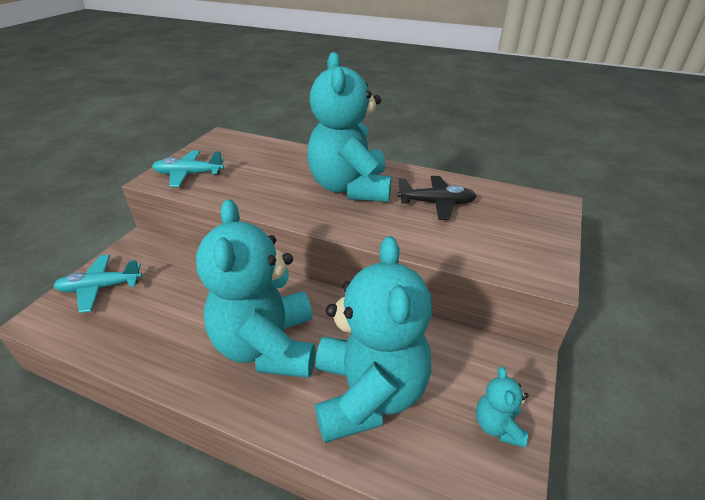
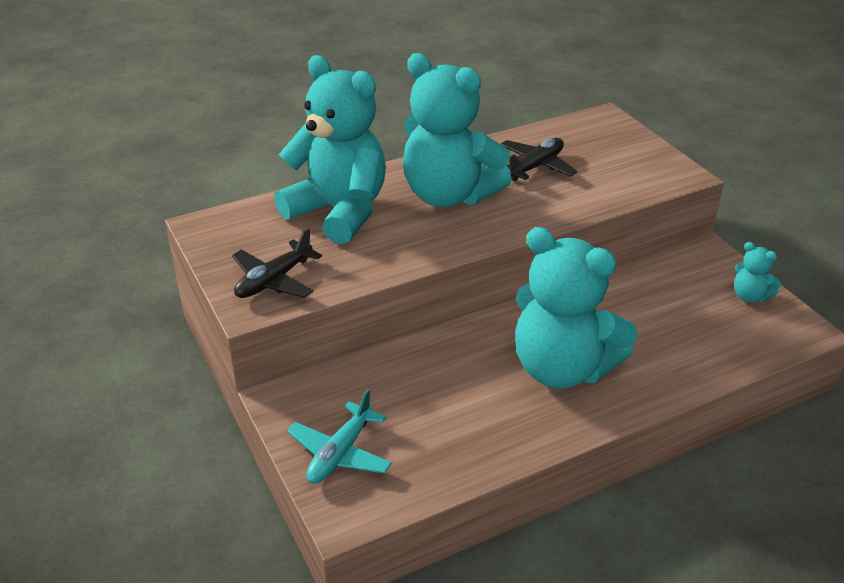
camera: 50 degrees left, 0 degrees up
(188, 174) = (274, 280): turquoise plane -> black plane
(368, 394) = (668, 339): turquoise teddy bear -> turquoise teddy bear (339, 212)

